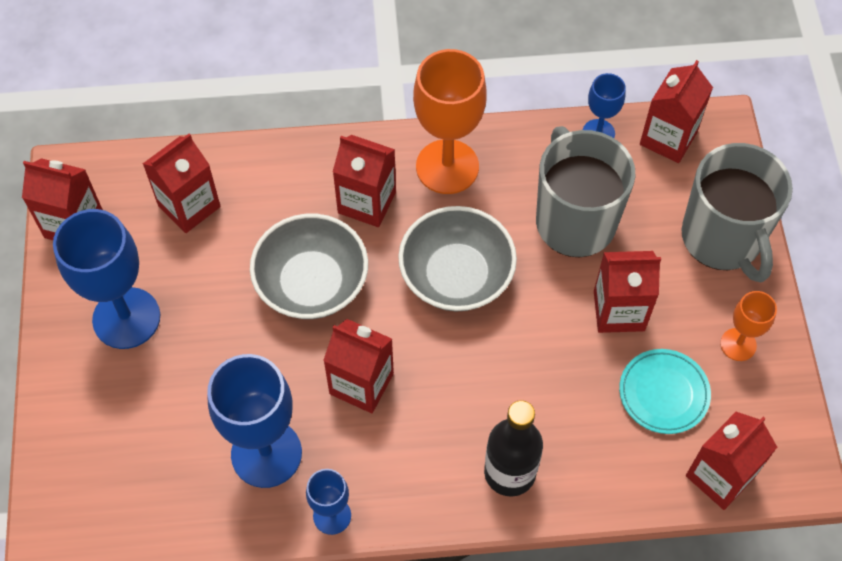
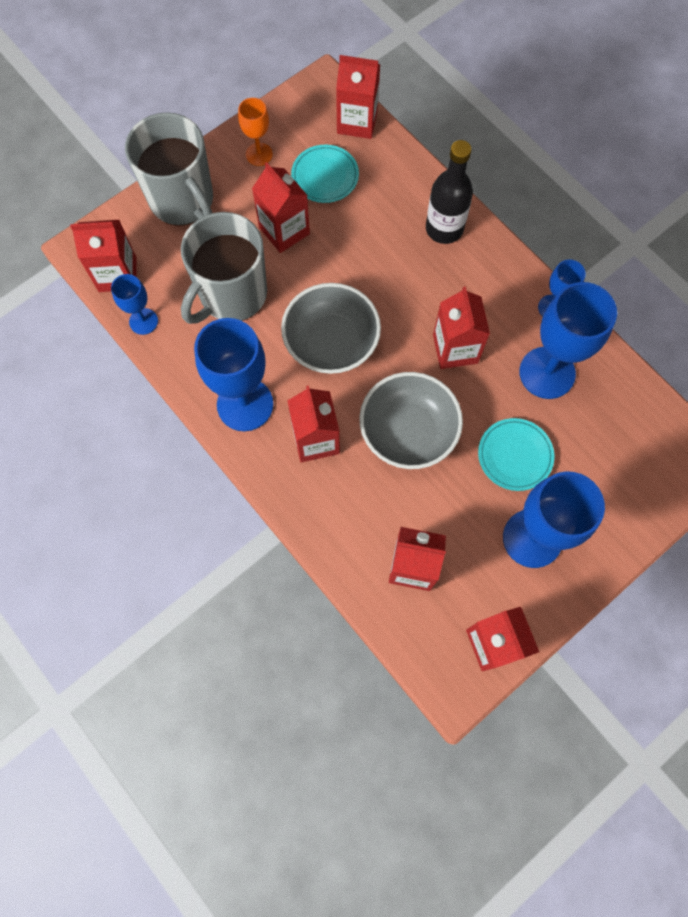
camera: 125 degrees left, 10 degrees up
(211, 359) = (515, 455): none -> turquoise plate
(447, 167) = (245, 404): orange goblet -> blue goblet
(722, 239) = (183, 200): grey mug -> grey mug turned 105 degrees clockwise

